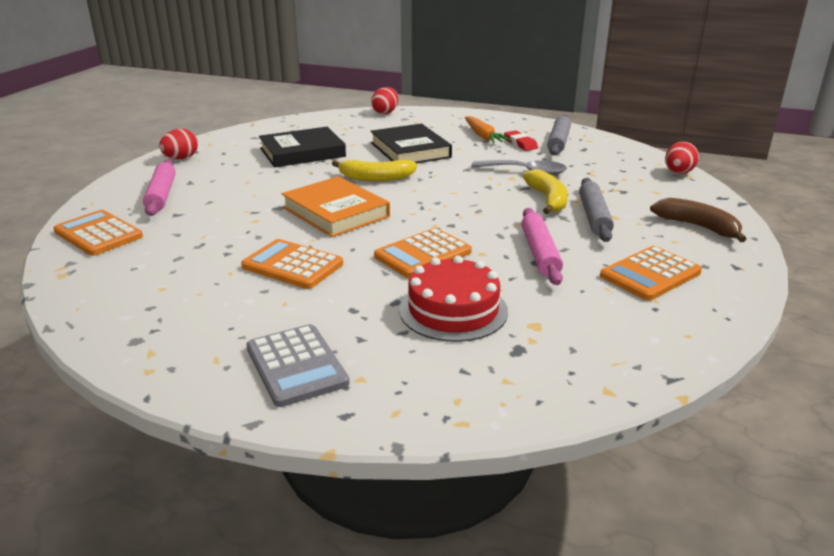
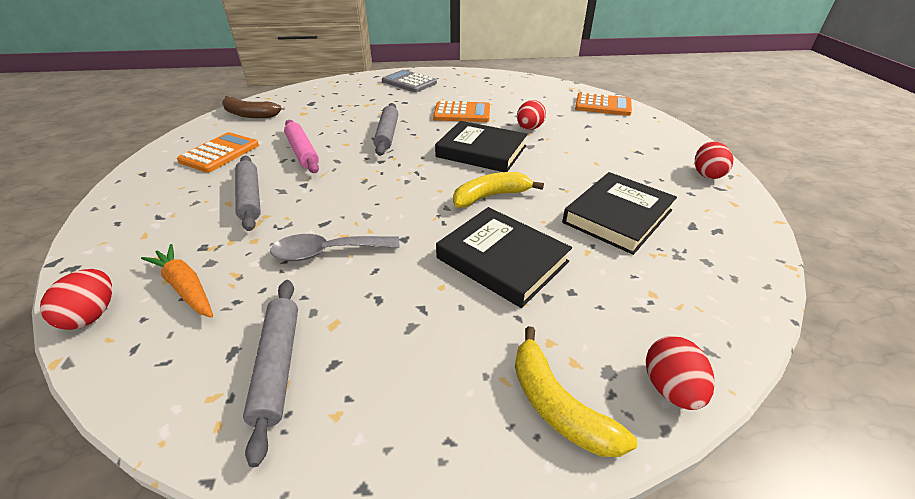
camera: 155 degrees right, 10 degrees up
(162, 195) = (631, 136): pink rolling pin -> none
(246, 225) = (529, 128): none -> red egg
(335, 212) = (481, 151): orange book -> black book
(423, 254) = (387, 134): orange calculator -> grey rolling pin
(453, 310) = (350, 111): red cake -> none
(483, 136) = (421, 341): orange carrot -> orange carrot (185, 287)
(520, 144) = (348, 334): red eraser -> none
(548, 199) = (297, 210): yellow banana -> yellow banana (557, 405)
(698, 226) = (144, 209): brown banana -> brown banana (249, 114)

